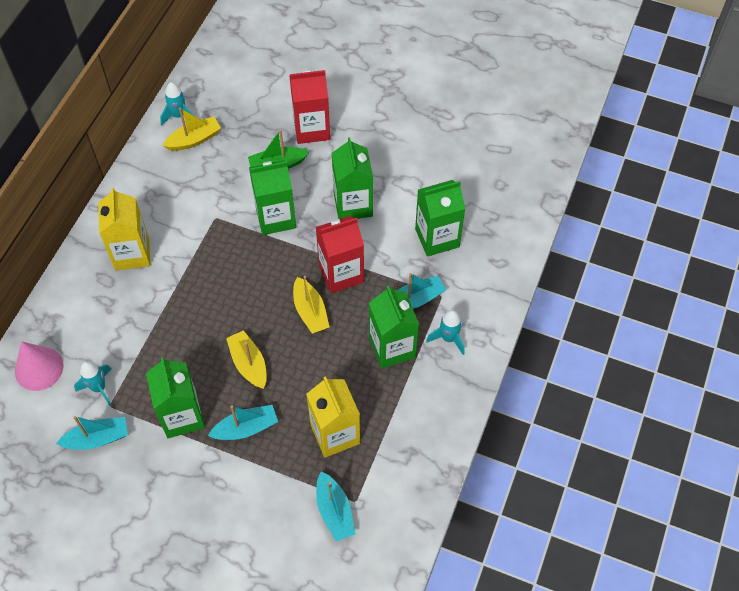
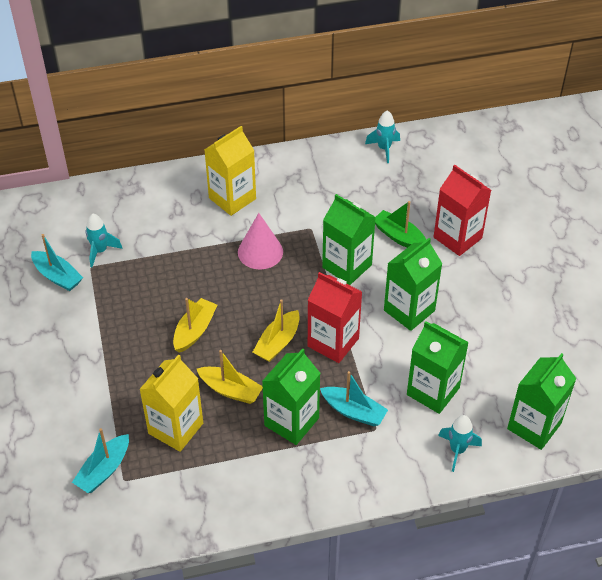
camera: 55 degrees right, 10 degrees down
(39, 368) = (90, 207): pink cone -> pink cone (260, 252)
(182, 416) = (115, 316): green carton -> green carton (534, 426)
(194, 139) = (371, 171): yellow boat -> yellow boat (230, 390)
(246, 428) = (135, 363): turquoise boat -> none
(448, 338) = (336, 459): turquoise rocket -> turquoise rocket (457, 450)

